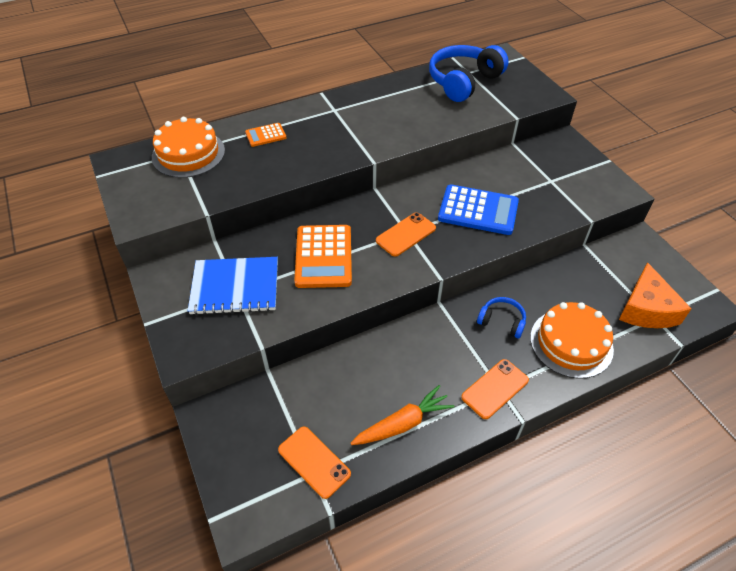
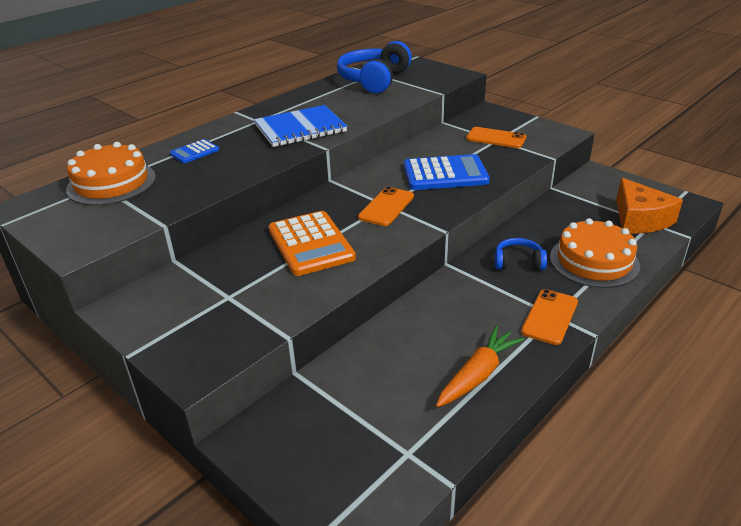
camera: 20 degrees left, 15 degrees down
(235, 287) = (224, 294): blue notebook -> blue notebook (300, 128)
(266, 135) = (194, 152): orange calculator -> blue calculator
(314, 462) = (402, 441): orange phone -> orange phone (496, 138)

